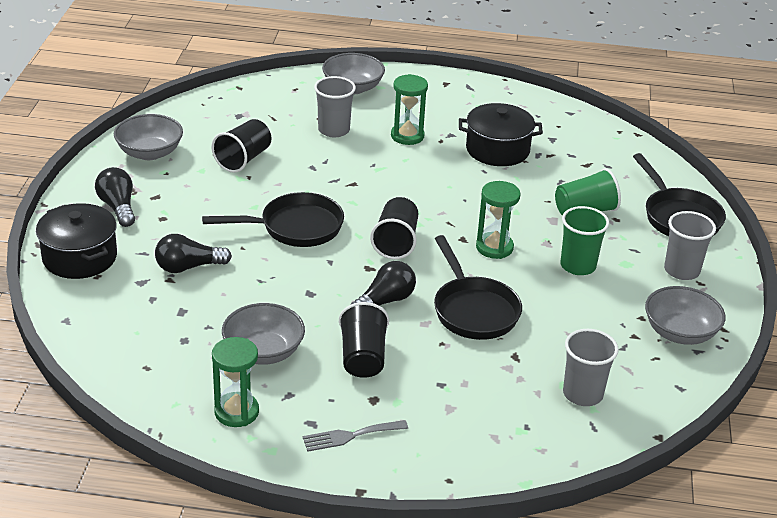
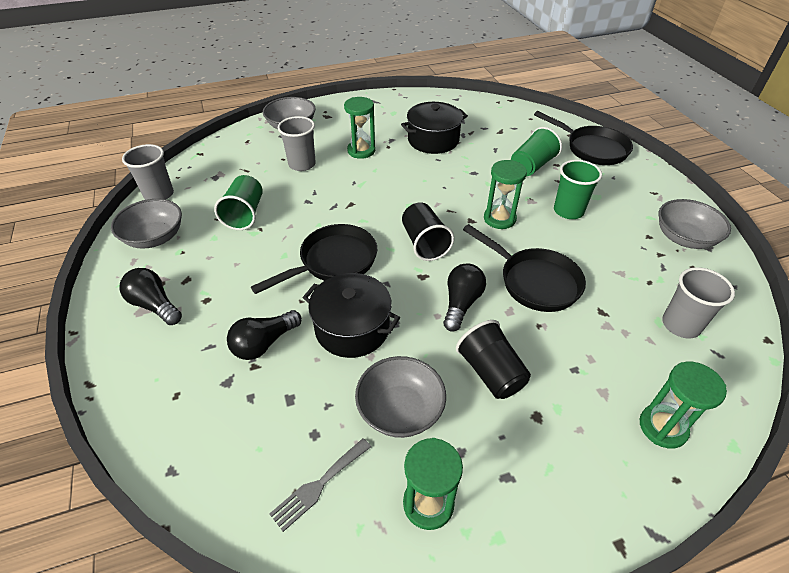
camera: 25 degrees left, 10 degrees up
(80, 257) = (144, 380): black pot -> black pot (352, 328)
(243, 159) = (244, 214): black cup -> green cup
(350, 436) = (553, 474): grey fork -> grey fork (319, 485)
(476, 448) = (662, 427): none -> green hourglass
(681, 270) = (634, 188): grey cup -> grey cup (159, 194)

